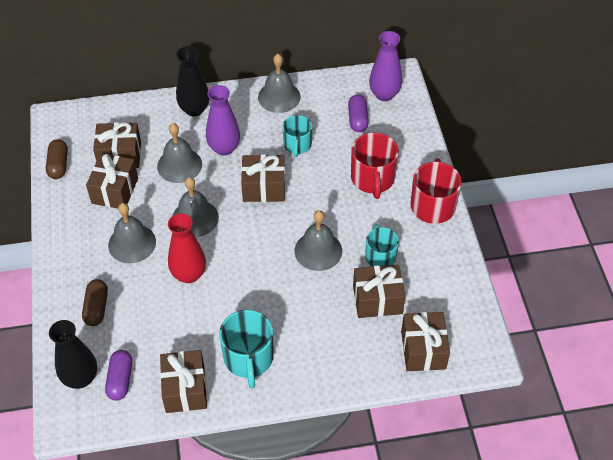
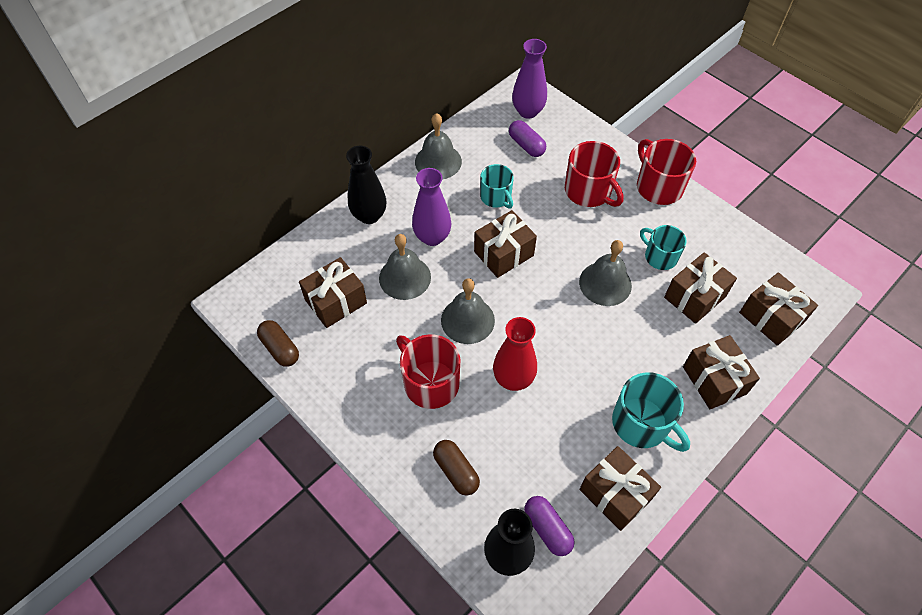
camera: 35 degrees left, 5 degrees up
(115, 190) = (364, 340): brown gift -> brown gift (714, 380)
(132, 243) = (430, 382): grey bell -> red mug

